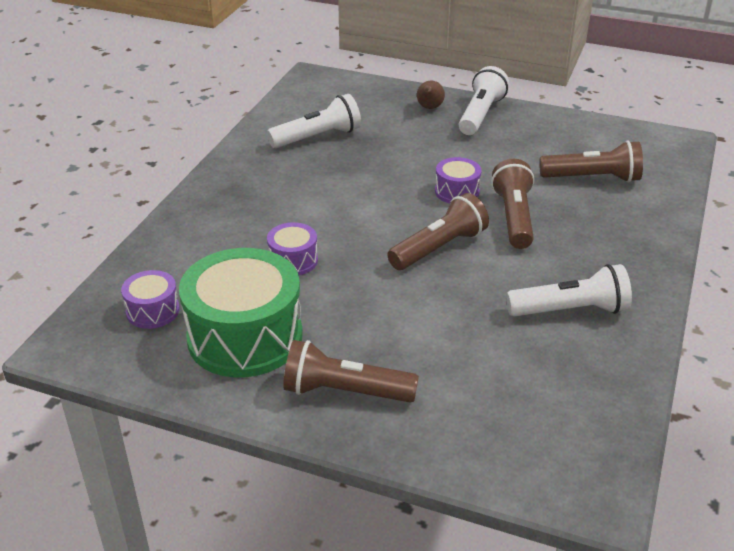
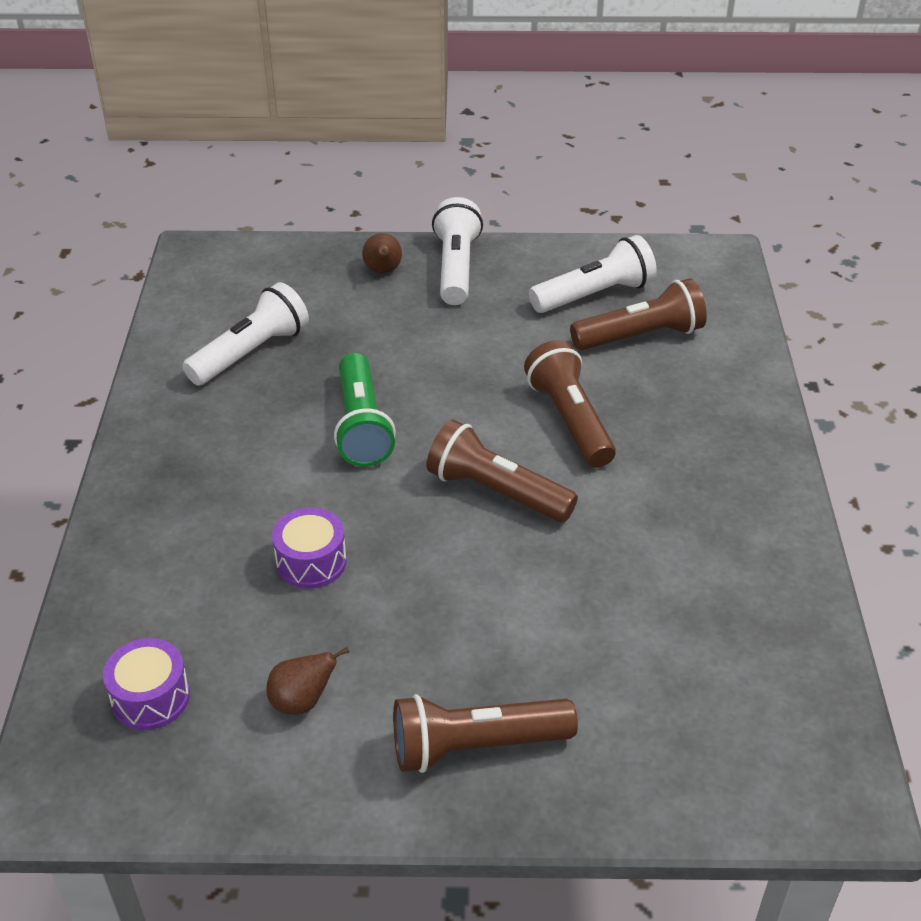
camera: 20 degrees left, 5 degrees up
(245, 337) = (302, 701): green drum -> brown pear
(367, 192) = (361, 426): none -> green flashlight
(439, 248) = (496, 491): brown flashlight -> brown flashlight turned 90 degrees counterclockwise
(457, 192) = (480, 397): purple drum -> none
(570, 310) = (699, 543): white flashlight -> white flashlight (594, 295)

